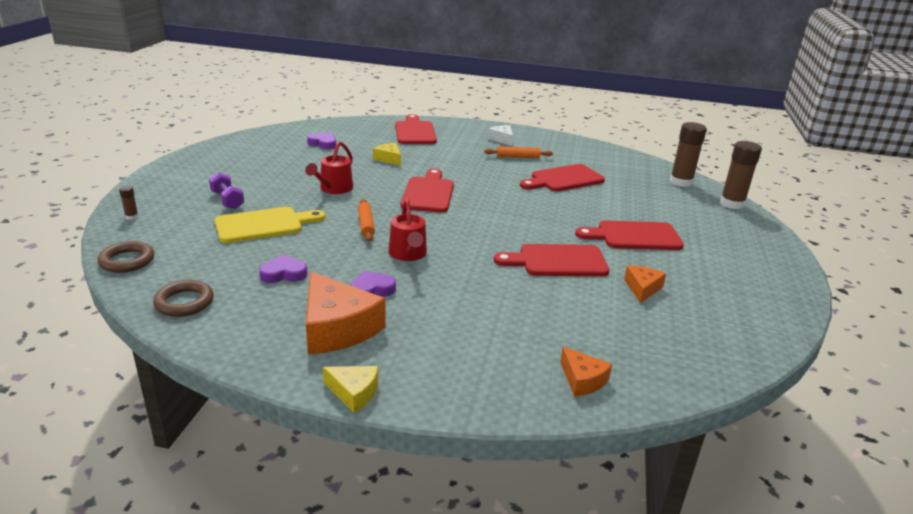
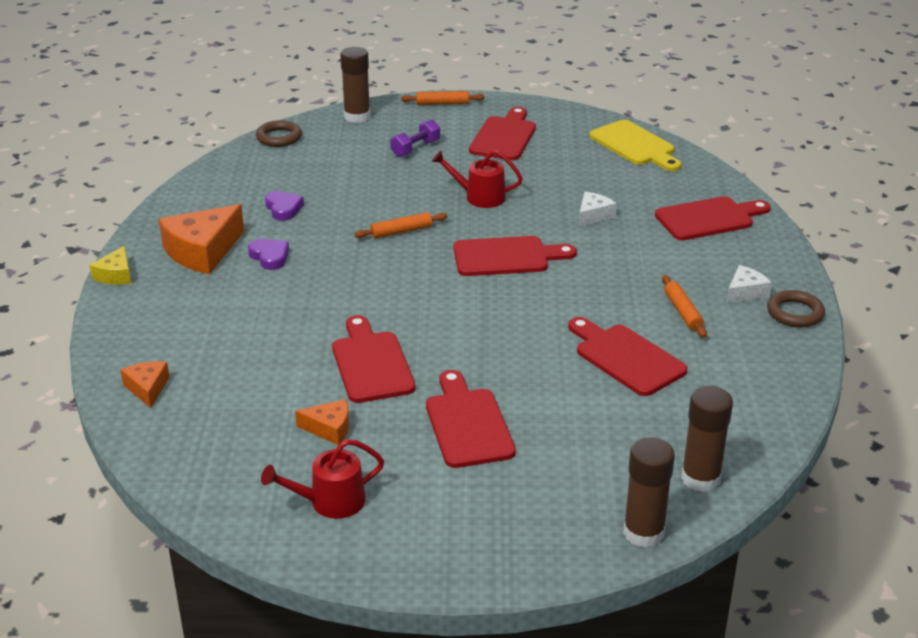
camera: 80 degrees right, 5 degrees up
(132, 217) = (357, 116): brown glue stick -> brown glue stick, size x2.26
(155, 179) = (442, 103): none -> orange rolling pin
(184, 302) = (223, 178): brown ring -> brown ring (795, 313)
(244, 166) = (504, 137): none -> red cutting board
(264, 225) = (372, 178): yellow cutting board -> yellow cutting board (635, 145)
(323, 143) = (608, 165): purple heart -> none
(389, 159) = (593, 215): yellow cheese -> white cheese
(408, 254) = (347, 266): red watering can -> red watering can (330, 502)
(582, 380) = (147, 388): orange cheese -> orange cheese turned 120 degrees clockwise

